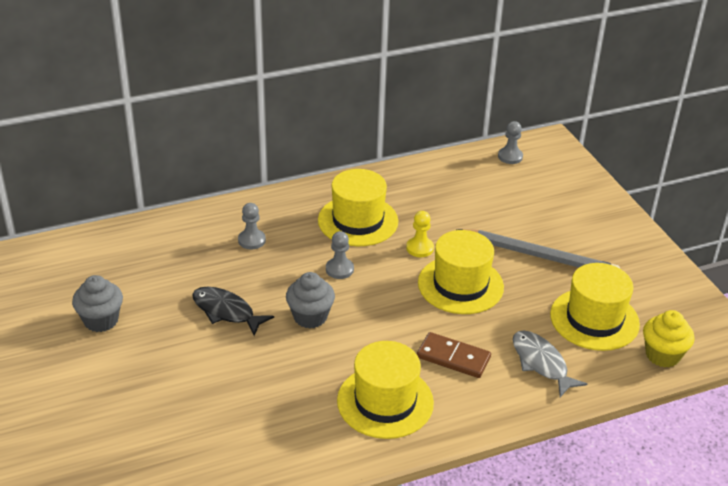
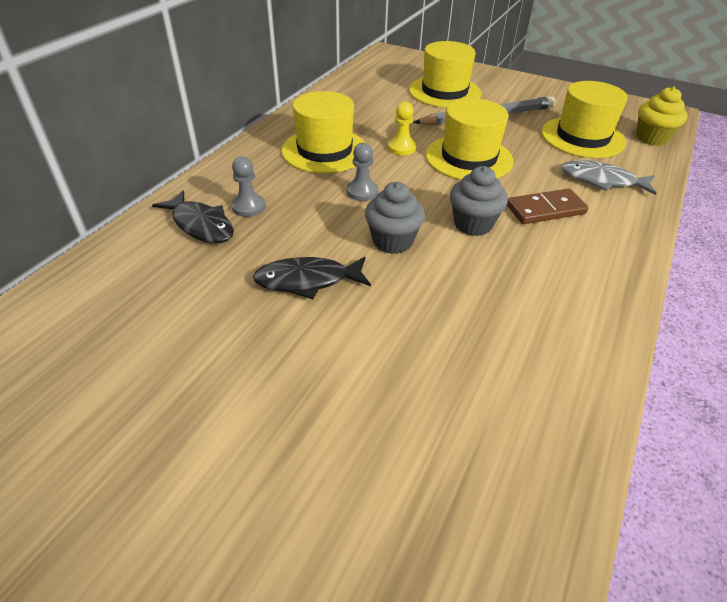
camera: 40 degrees left, 5 degrees up
(101, 320) = (170, 373): grey cupcake -> grey cupcake (473, 224)
(209, 238) = (200, 225): none -> black fish
(385, 401) = (555, 273): yellow hat -> yellow hat (444, 92)
(510, 156) = (375, 69): grey pawn -> none

